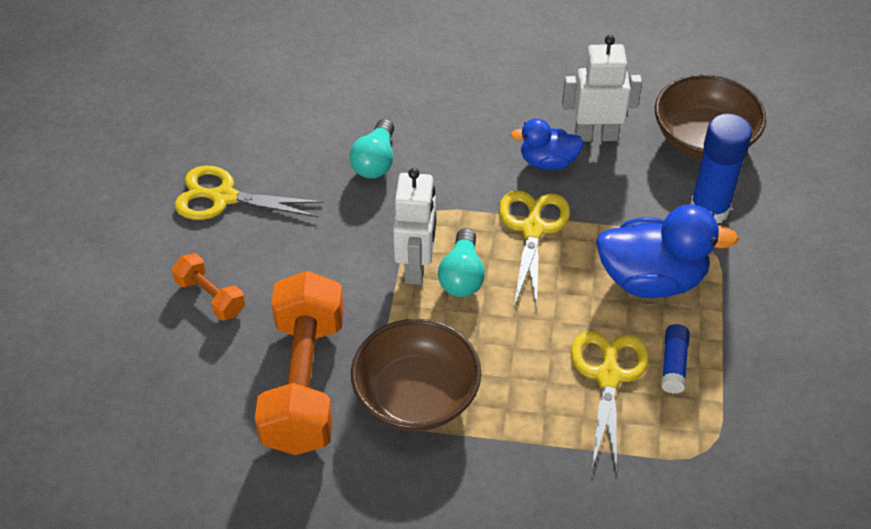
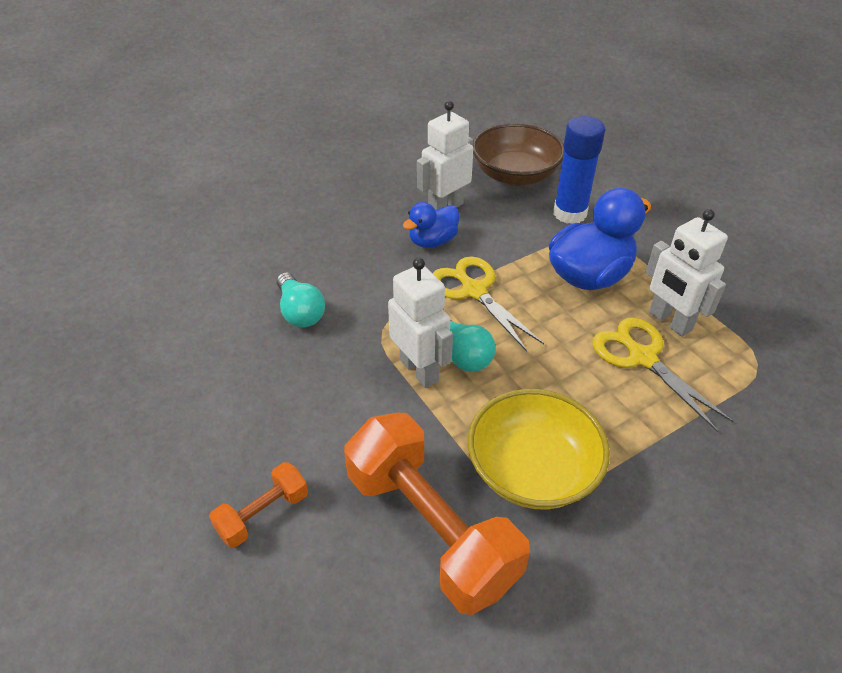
camera: 40 degrees left, 5 degrees down
(210, 297) = (263, 514): orange dumbbell -> orange dumbbell turned 45 degrees counterclockwise
(223, 197) = (188, 418): yellow scissors -> none
(416, 396) = (532, 470): brown bowl -> yellow bowl
(673, 364) = (669, 321): blue glue stick -> white robot

